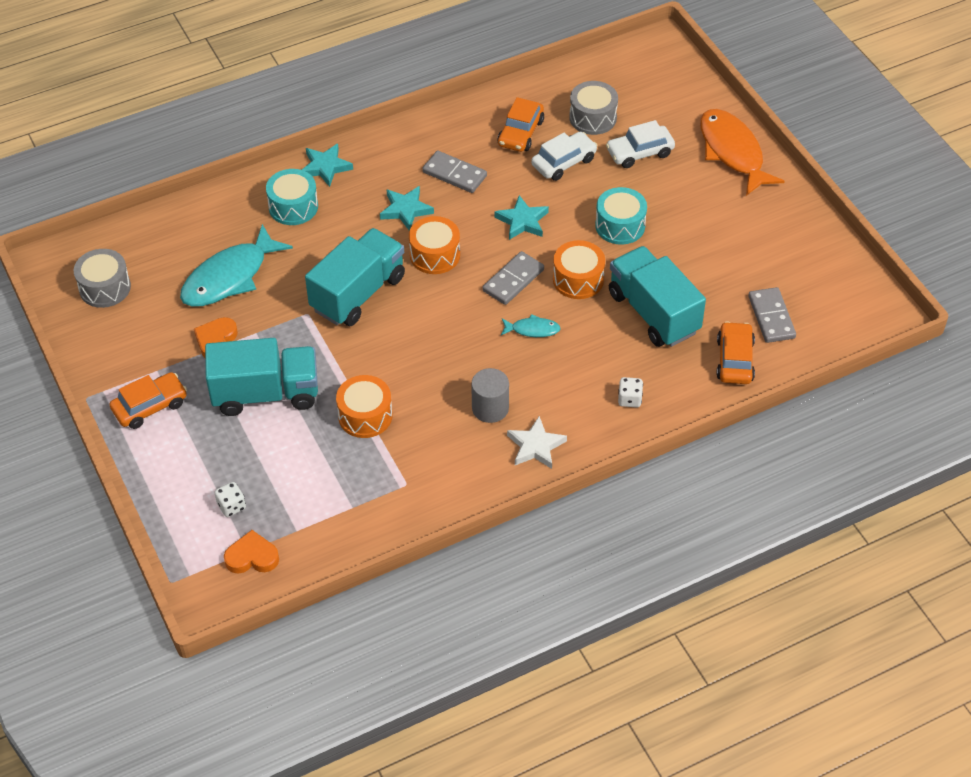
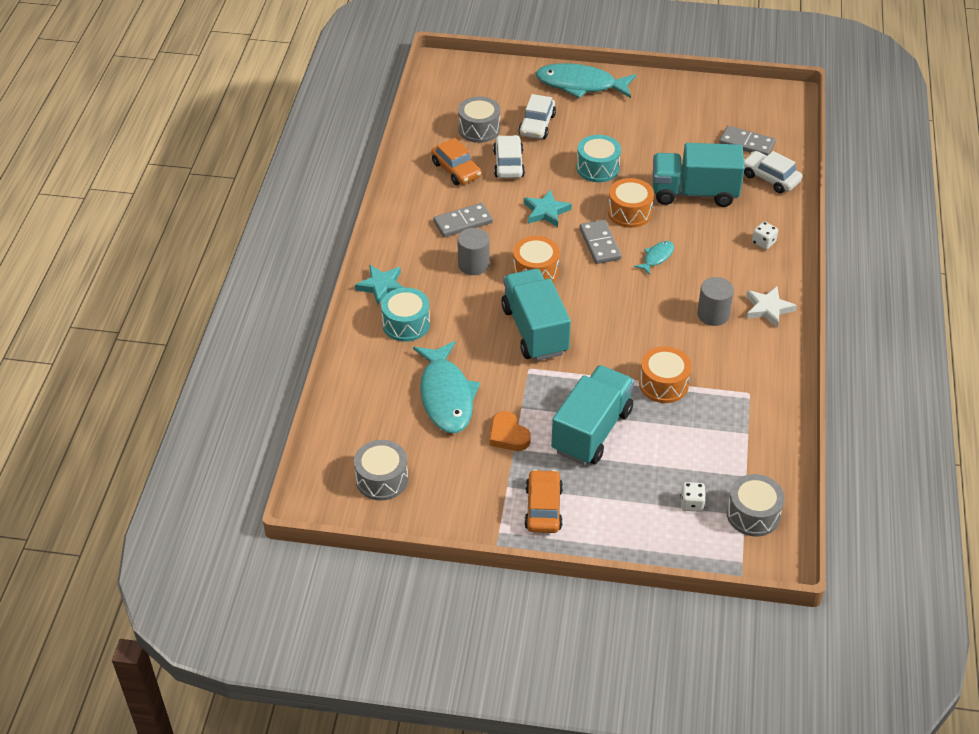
camera: 55 degrees left, 5 degrees down
(252, 557) = (753, 514): orange heart -> grey drum
(406, 210) = (473, 264): turquoise star -> grey cylinder
(732, 152) = (580, 85): orange fish -> turquoise fish
(734, 360) = (770, 178): orange car -> white car

